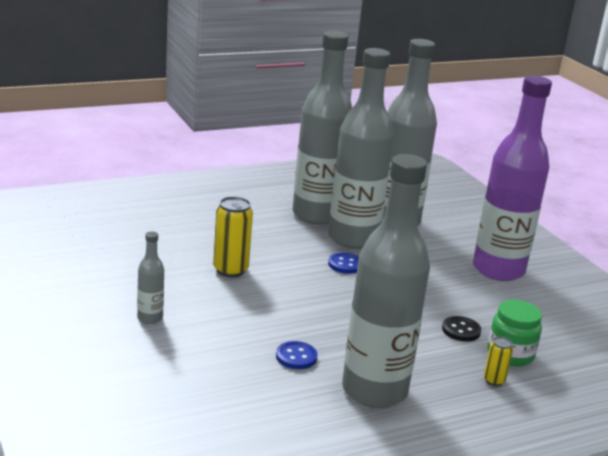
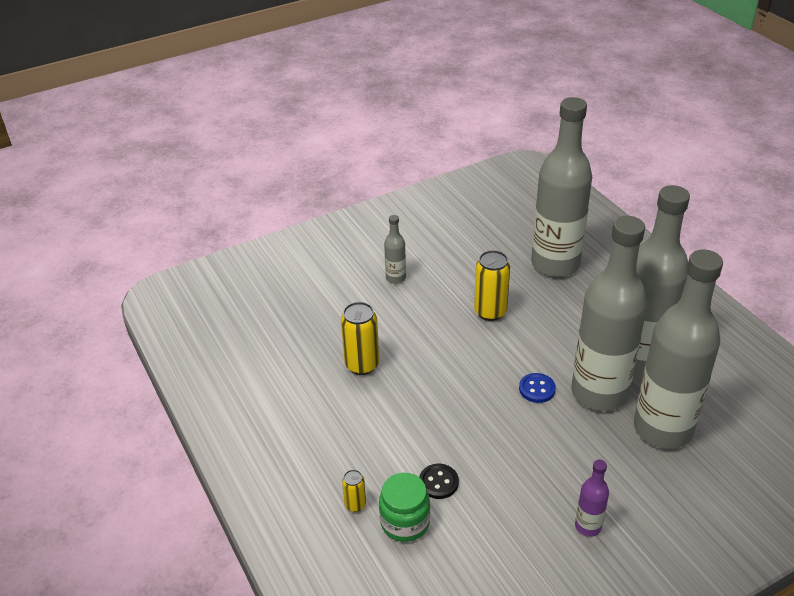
camera: 90 degrees right, 15 degrees up
(296, 357) = (362, 365): blue button -> yellow can
(374, 390) = (323, 416): grey bottle -> grey bottle (555, 264)
(498, 270) = (588, 526): purple bottle -> purple bottle, size x0.41

